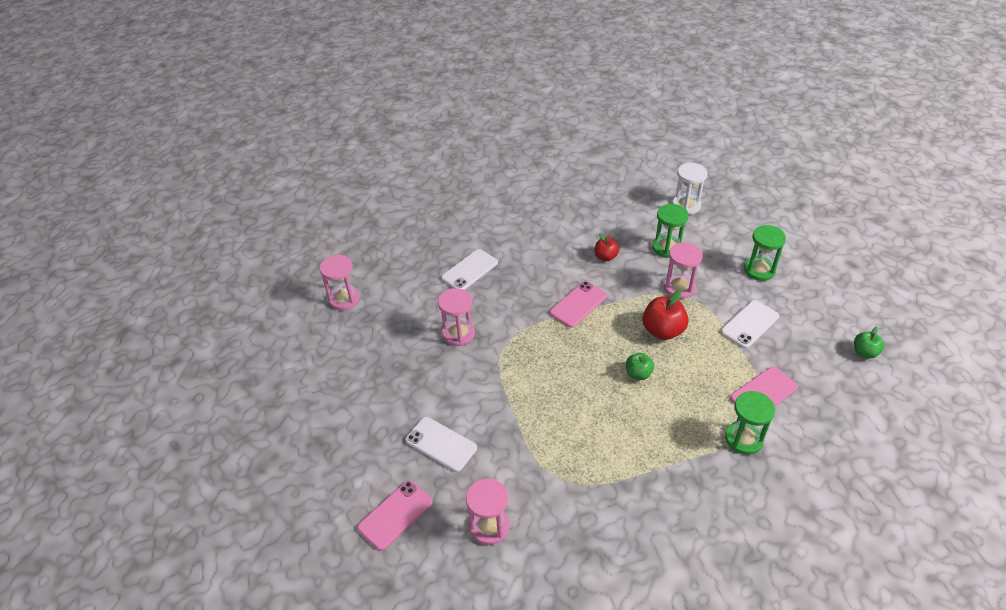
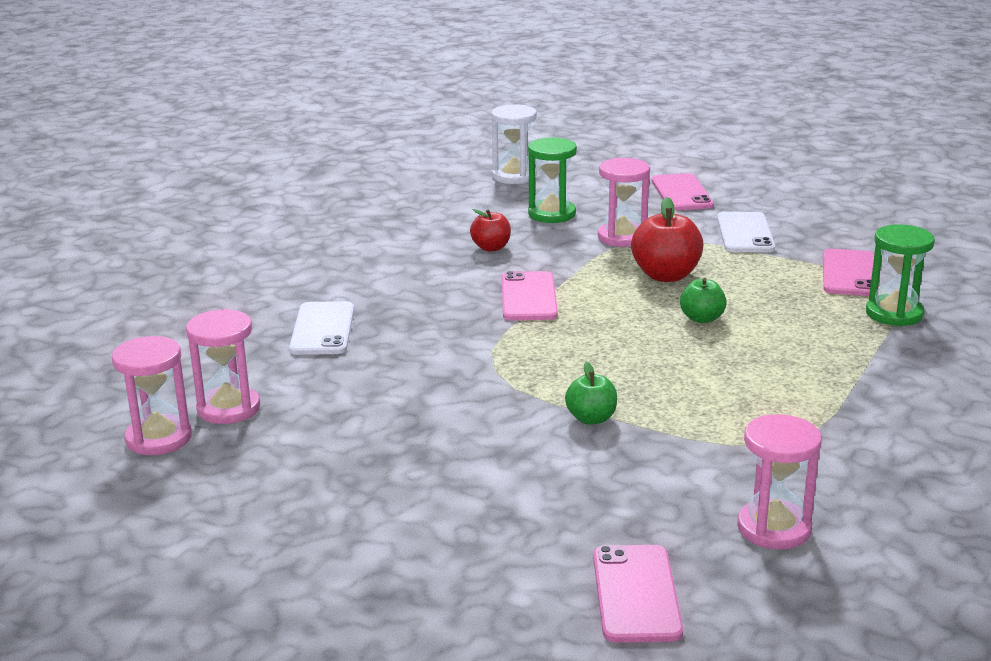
camera: 45 degrees left, 20 degrees down
(441, 444) = (575, 495): white phone -> none
(458, 334) = (412, 389): pink hourglass -> pink hourglass (228, 408)
(759, 270) = (681, 193): green hourglass -> pink phone
(864, 352) = (882, 208): green apple -> green apple (591, 419)

